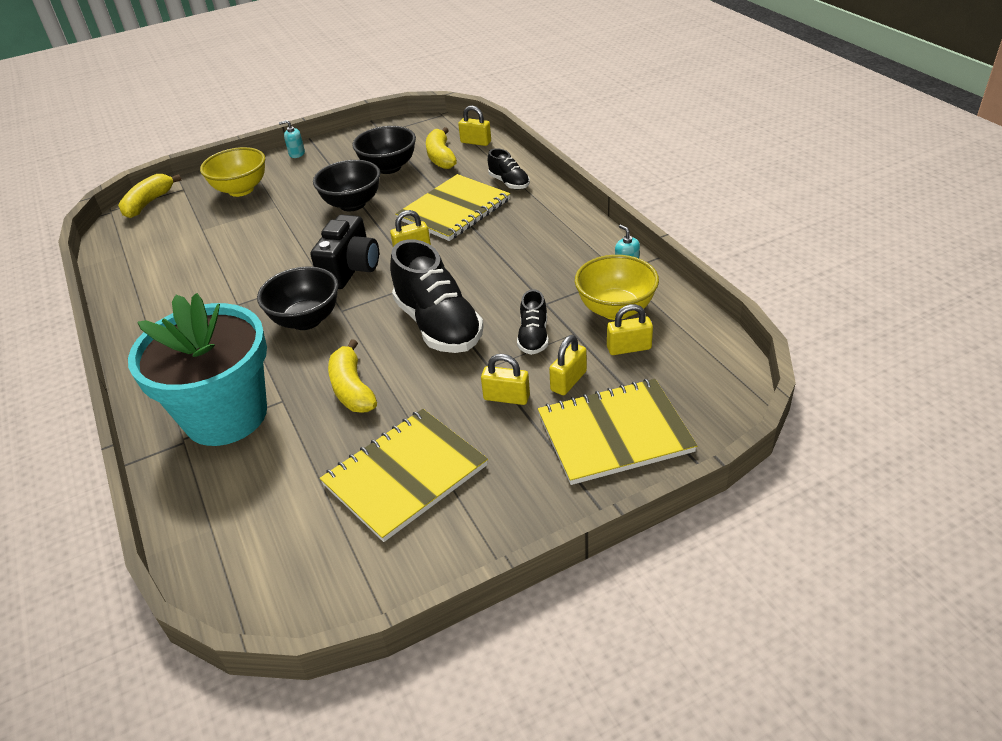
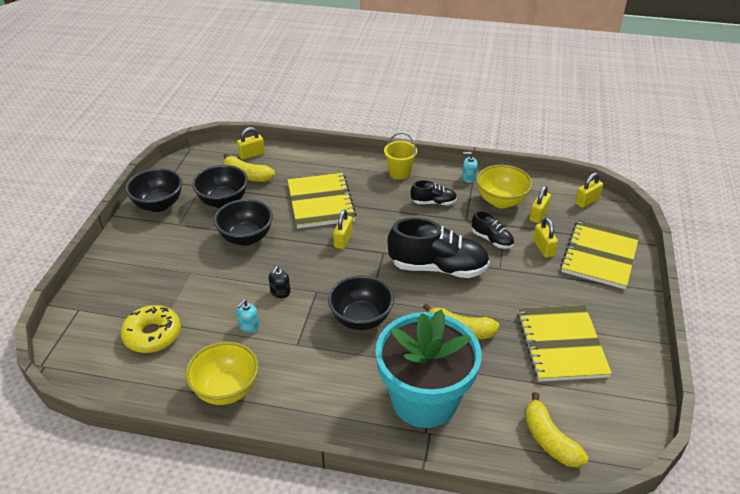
camera: 55 degrees left, 0 degrees up
(148, 203) = (69, 338): yellow banana -> yellow banana (549, 439)
(183, 233) = (152, 335): none -> yellow donut
(241, 190) = (135, 280): yellow bowl -> yellow bowl (226, 390)
(297, 154) = (128, 231): turquoise soap dispenser -> turquoise soap dispenser (249, 326)
(297, 259) = (280, 292): none -> black soap dispenser
(346, 146) = (158, 205): none -> black bowl
(351, 270) = (328, 274): black camera -> none
(506, 397) = (534, 275): yellow padlock -> yellow padlock (587, 201)
(509, 183) = (322, 168): black shoe -> black shoe (433, 202)
(568, 224) = (399, 173): none -> yellow bucket

